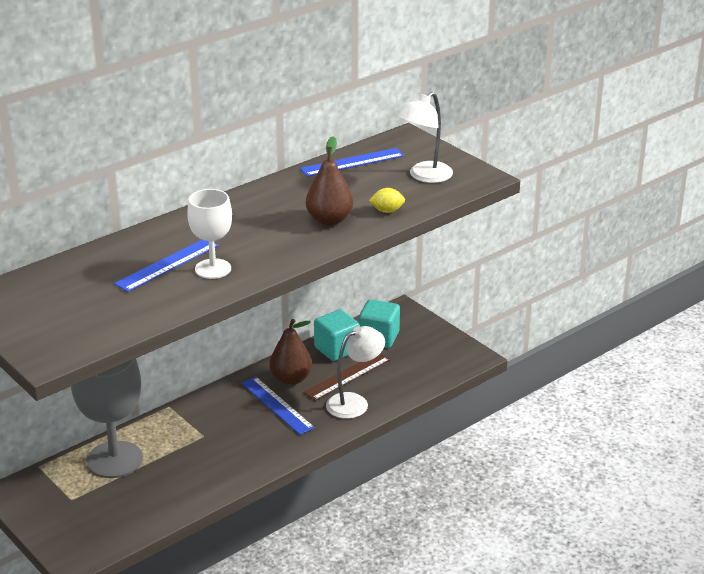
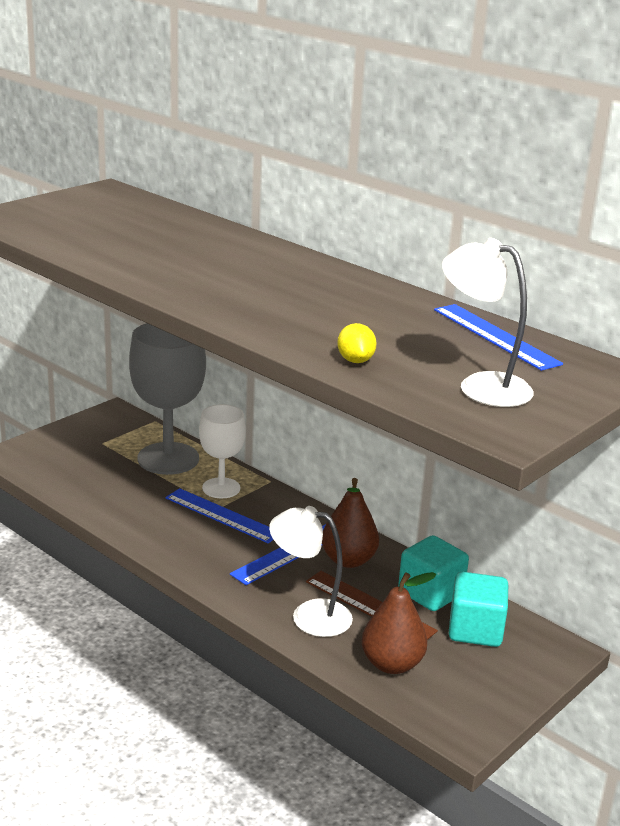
camera: 80 degrees right, 5 degrees down
(167, 264) = (180, 250): blue ruler -> blue ruler (222, 515)
(213, 269) = (173, 270): white goblet -> white goblet (221, 488)
(329, 220) = (314, 325): brown pear -> brown pear (392, 664)
(355, 402) = (309, 615): white lamp -> white lamp turned 150 degrees clockwise

